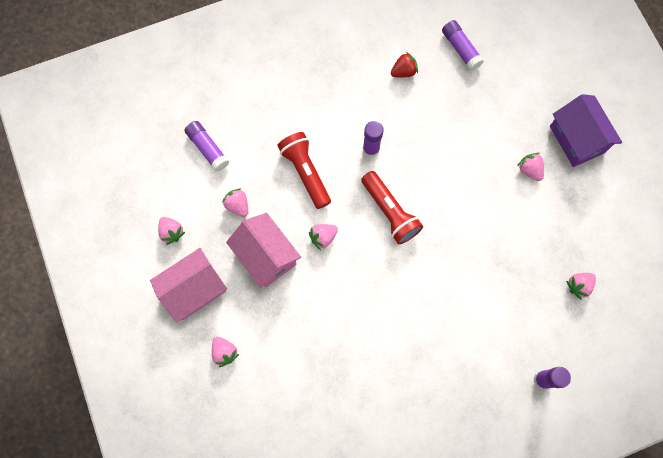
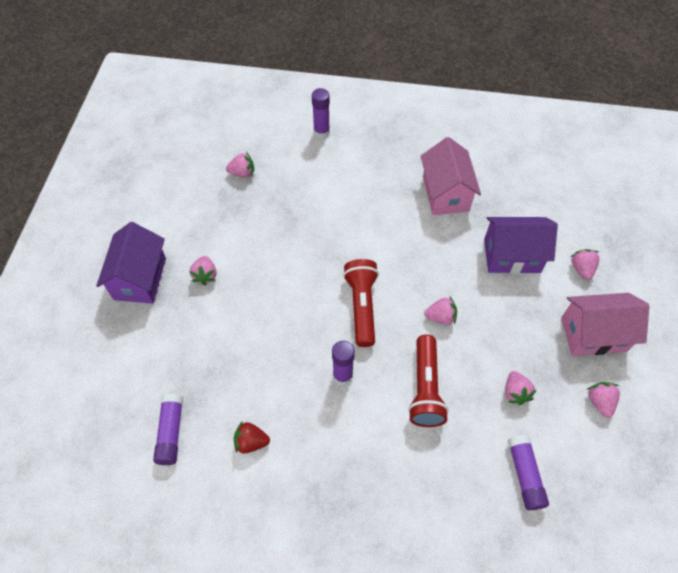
camera: 150 degrees left, 15 degrees down
(266, 256) = (506, 328): pink house -> pink house (445, 193)
(291, 332) = (512, 256): none -> purple house

